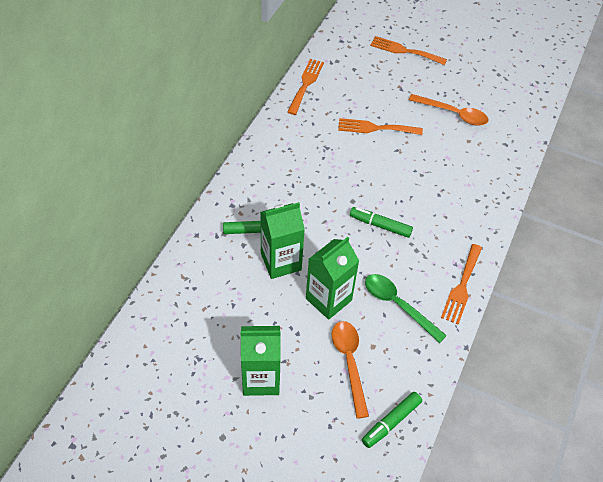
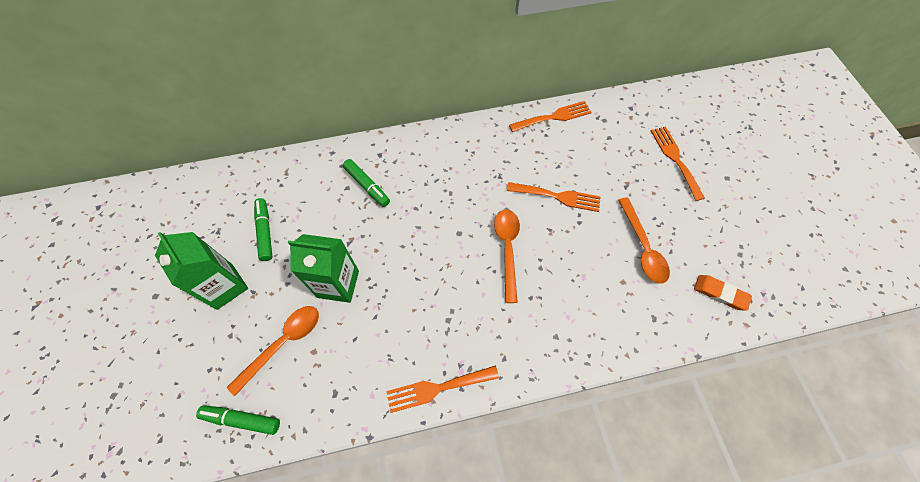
camera: 55 degrees right, 10 degrees up
(281, 262) = (350, 224): green carton -> none
(375, 128) = (558, 197): orange fork -> orange fork turned 135 degrees clockwise
(380, 225) = (450, 272): green marker -> green marker (265, 232)
(391, 182) = (507, 249): none -> orange spoon
(398, 305) = (373, 344): green spoon -> none
(515, 102) = (720, 293): none -> orange eraser

